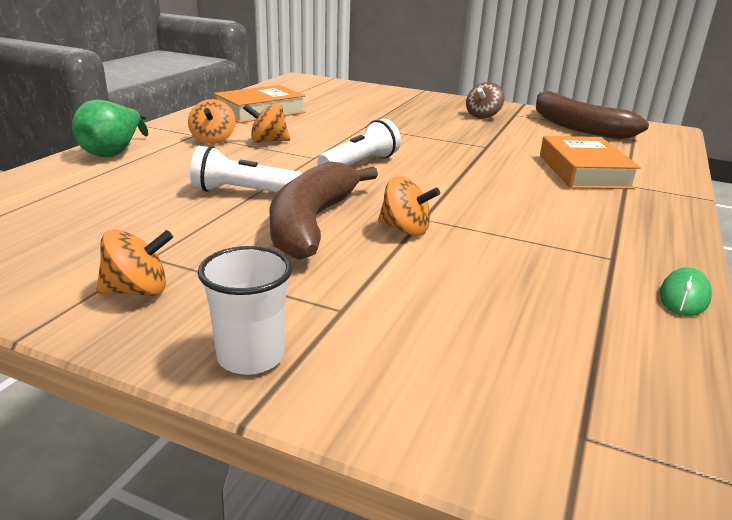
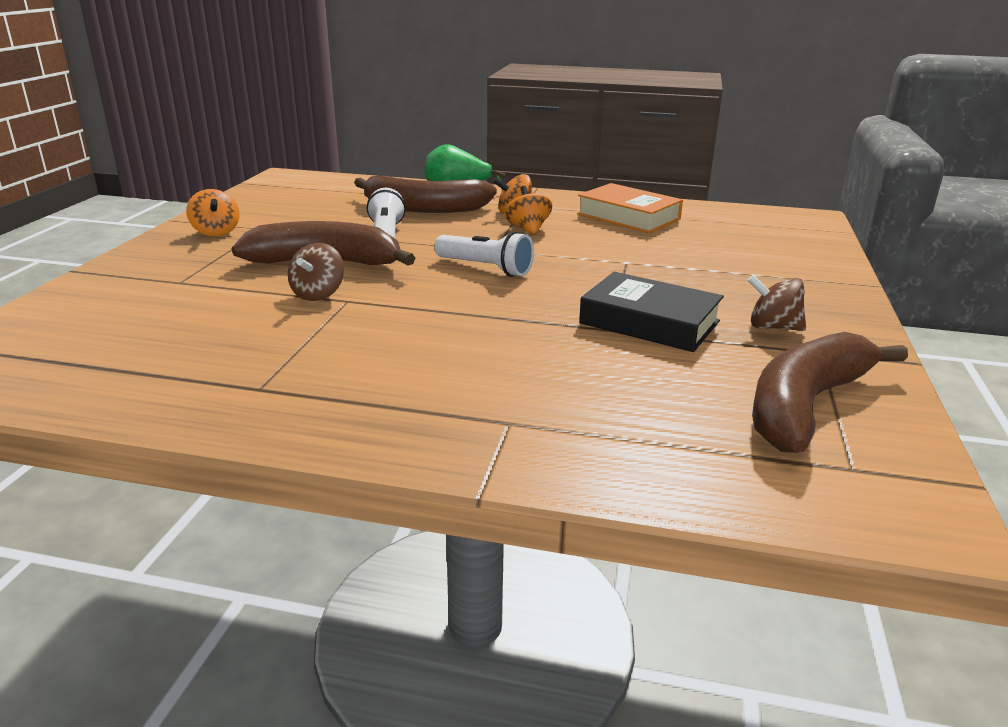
camera: 80 degrees right, 0 degrees up
(159, 170) = (424, 208): none -> brown banana
(251, 357) = (131, 265): white cup -> none
(405, 230) = (318, 294): orange spinning top -> brown spinning top
(476, 137) = (649, 322): none -> black book
(584, 171) = (548, 393): orange book -> none
(684, 296) = (168, 419): green mouse -> none

